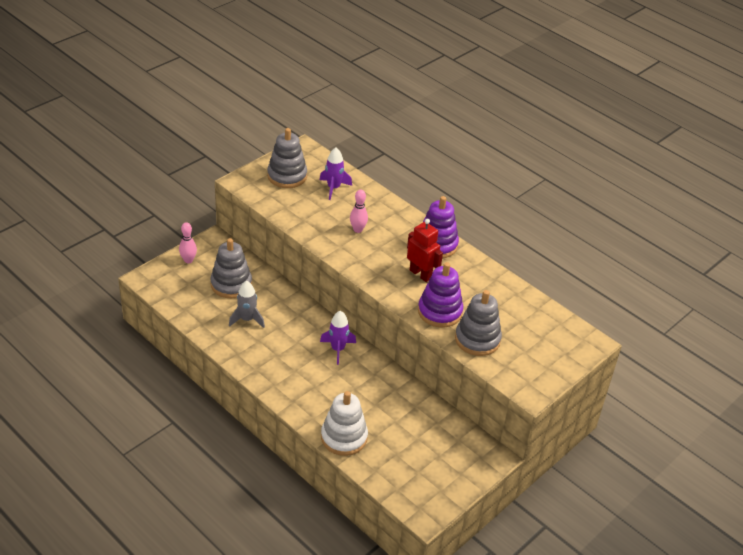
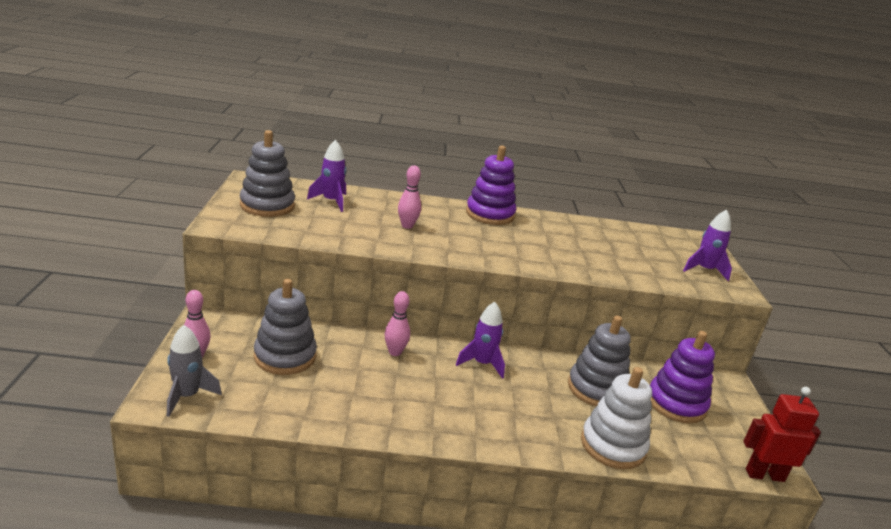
camera: 45 degrees left, 15 degrees down
(247, 319) = (352, 383): grey rocket -> grey rocket (187, 396)
(295, 314) = (395, 352): none -> pink bowling pin
(420, 274) = (515, 240): red robot -> red robot (764, 475)
(440, 312) = (578, 261): purple stacking toy -> purple stacking toy (676, 403)
(477, 339) = (639, 269): grey stacking toy -> grey stacking toy (596, 389)
(535, 366) = (704, 270): none -> purple rocket

